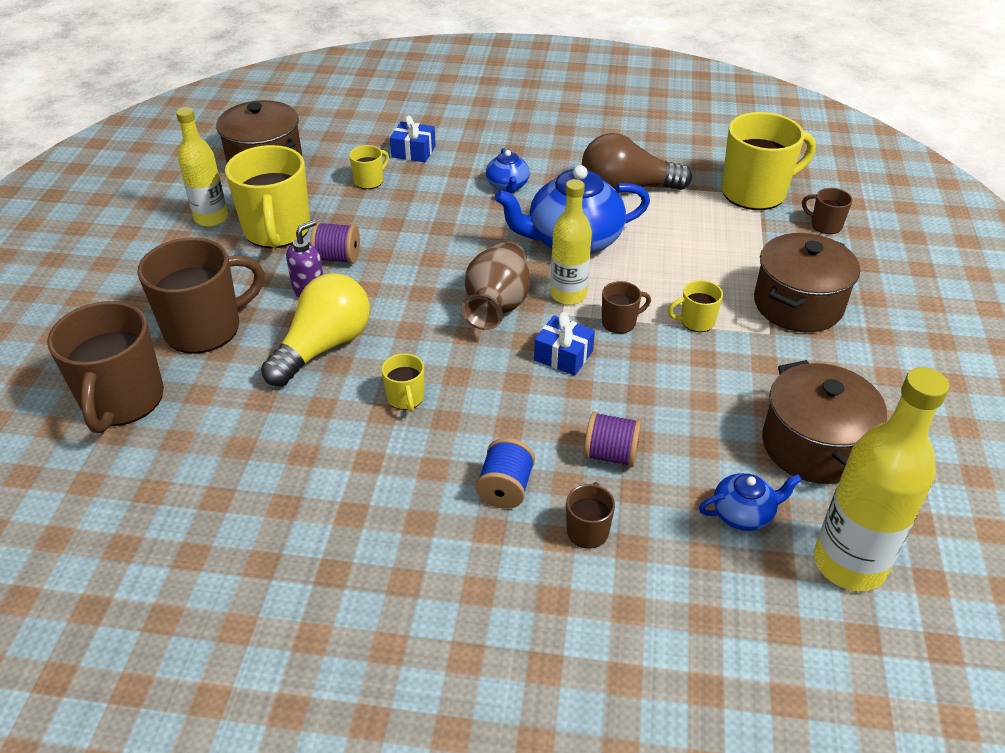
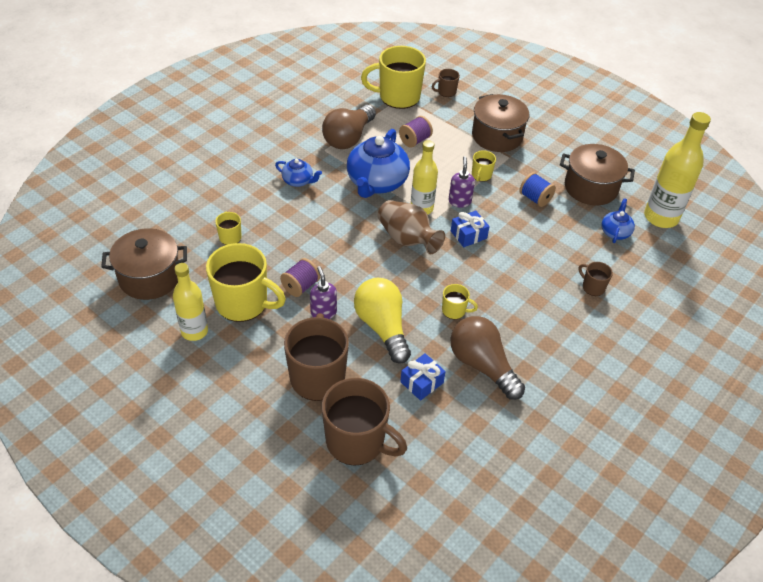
camera: 60 degrees left, 5 degrees up
(325, 465) = (482, 365): none -> brown light bulb
(413, 151) = (217, 203): blue gift -> blue gift (422, 382)
(505, 488) = (547, 303): blue spool -> blue spool (535, 198)
(611, 455) = (551, 254): purple spool -> purple spool (415, 140)
(620, 322) = (459, 201): brown mug -> purple soap dispenser
(755, 192) = (398, 97): yellow mug -> yellow mug turned 105 degrees counterclockwise

